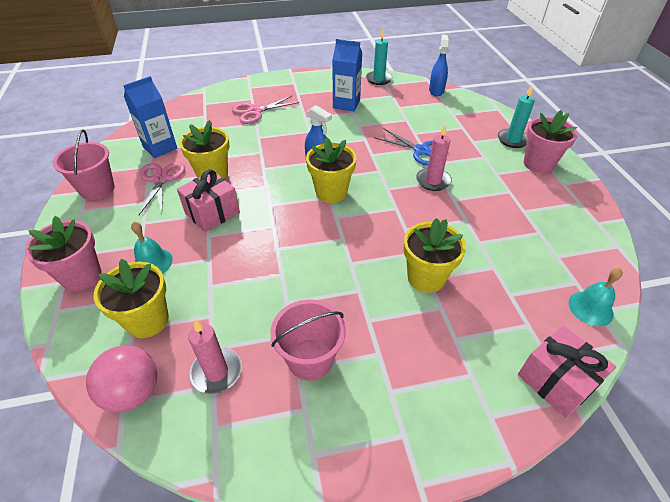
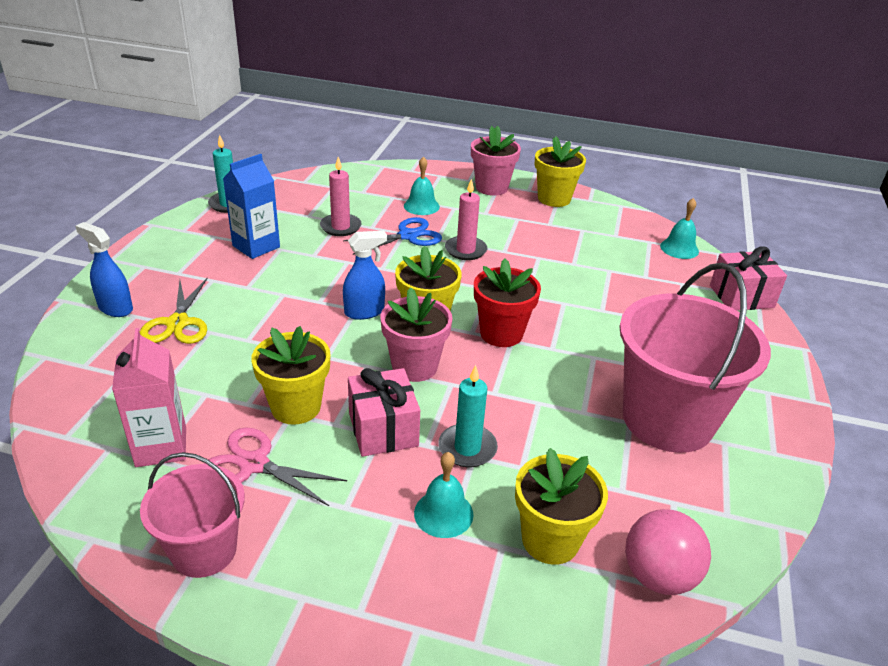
camera: 65 degrees left, 10 degrees down
(81, 276) = (419, 602): pink flower pot -> pink flower pot (414, 366)
(160, 148) = (161, 447): blue carton -> pink carton
(216, 372) = (657, 494): pink candle -> pink candle (340, 227)
(255, 112) = (178, 323): pink scissors -> yellow scissors
(310, 359) = (667, 419): pink bucket -> pink bucket, size x1.77
(346, 231) = (501, 333): none -> red flower pot
(426, 277) = (601, 310): yellow flower pot -> yellow flower pot (554, 199)
(436, 91) = (305, 181): blue spray bottle -> blue spray bottle (115, 308)
(466, 142) = (421, 206): none -> turquoise bell
(513, 140) = (443, 182): turquoise candle -> turquoise candle (467, 448)

